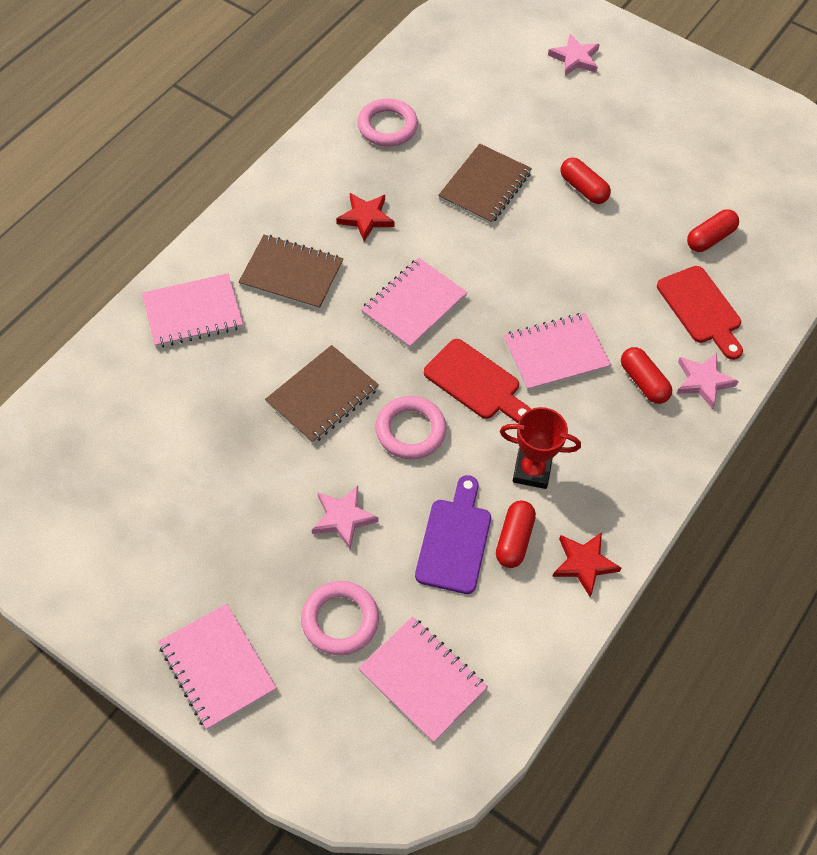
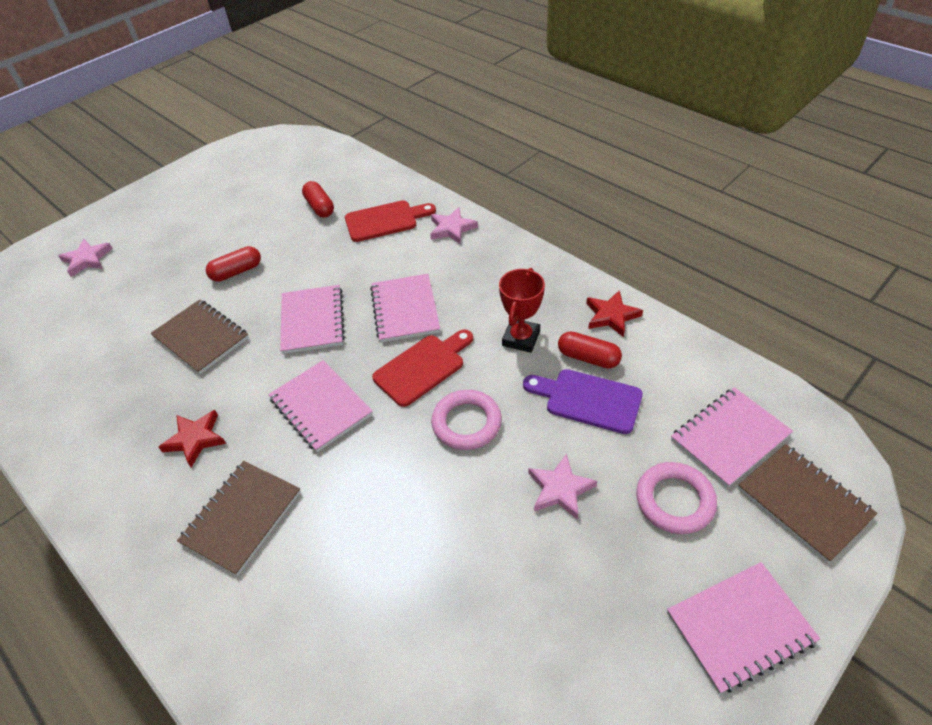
camera: 75 degrees left, 10 degrees down
(193, 313) = (259, 635): pink notebook -> pink notebook (312, 321)
(322, 396) = (411, 497): brown notebook -> brown notebook (804, 502)
(387, 126) = (82, 409): pink ring -> none
(643, 382) = (445, 260): red capsule -> none

